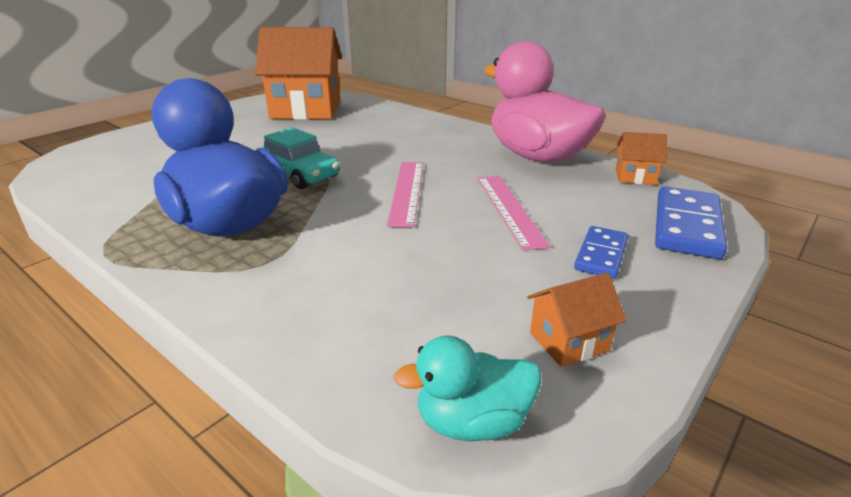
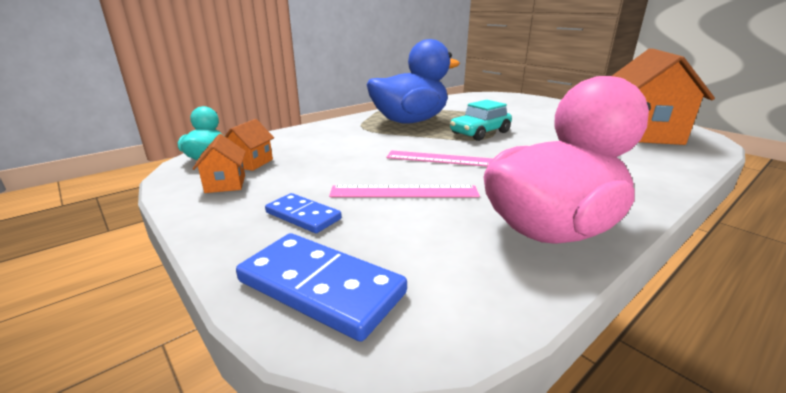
camera: 100 degrees right, 5 degrees down
(635, 177) = (485, 296): orange house -> orange house (251, 163)

